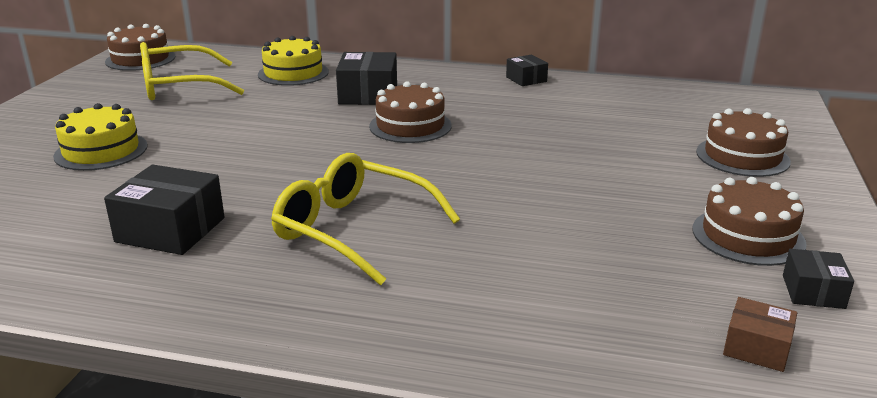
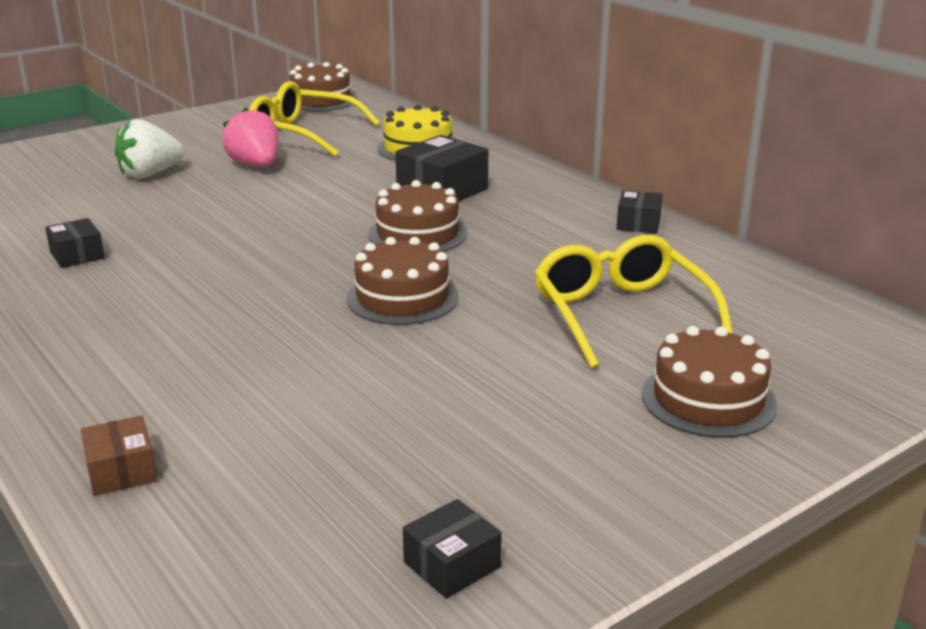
camera: 40 degrees right, 0 degrees up
(101, 151) = (150, 174): yellow cake -> white strawberry
(170, 230) = (77, 255): black box -> black box, size x0.58
(187, 118) = (255, 166): none -> pink strawberry
(353, 230) = (187, 308): yellow glasses -> yellow glasses (621, 314)
(748, 236) = (512, 479): brown cake -> brown cake (402, 298)
(756, 348) = (279, 575): brown box -> brown box (121, 471)

